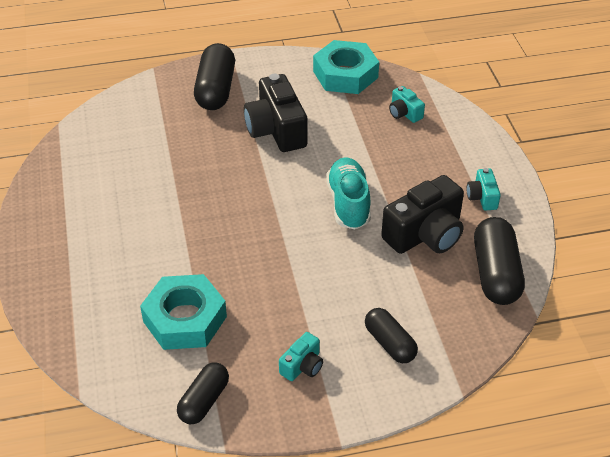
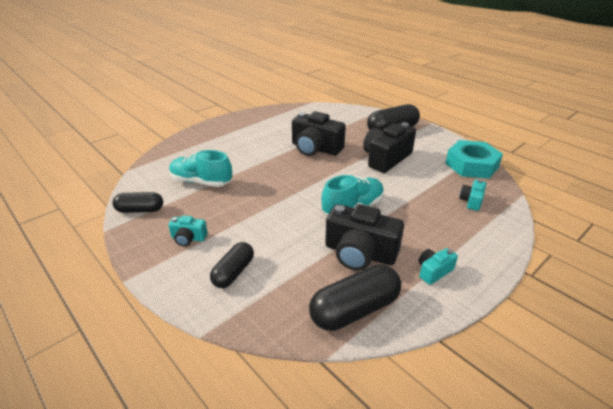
camera: 60 degrees right, 10 degrees down
(185, 319) = (201, 182): turquoise nut -> turquoise shoe
(198, 178) = (315, 148): none -> black camera

